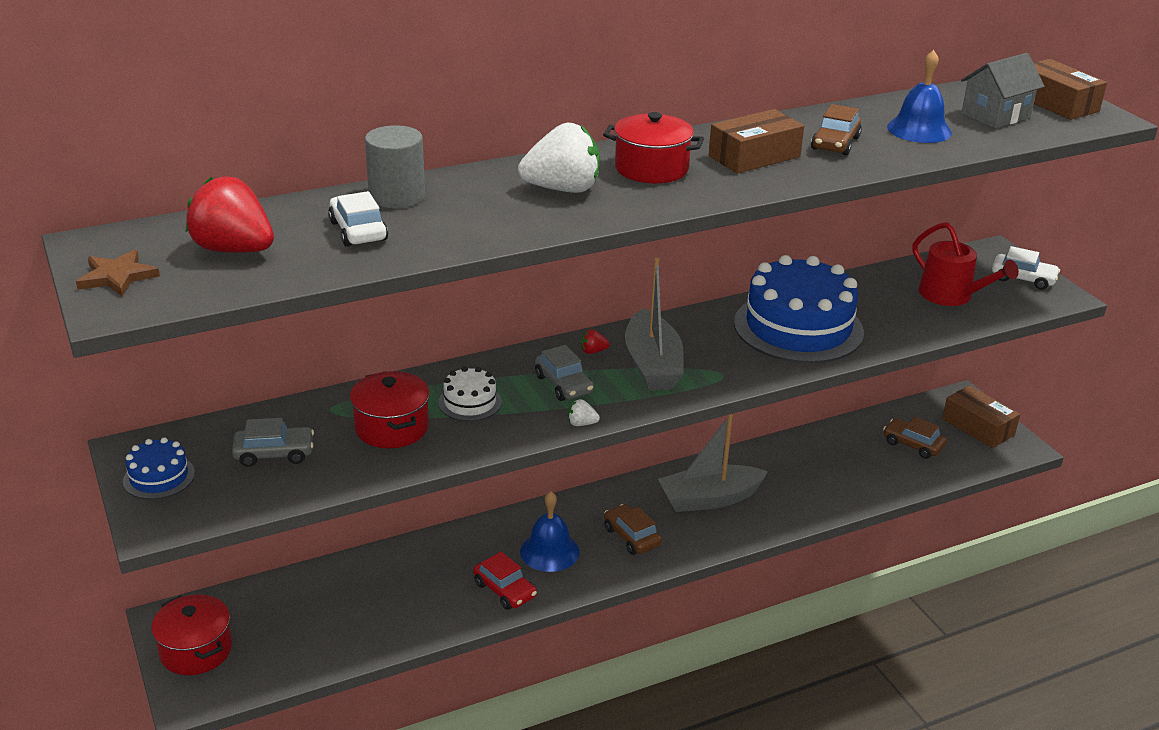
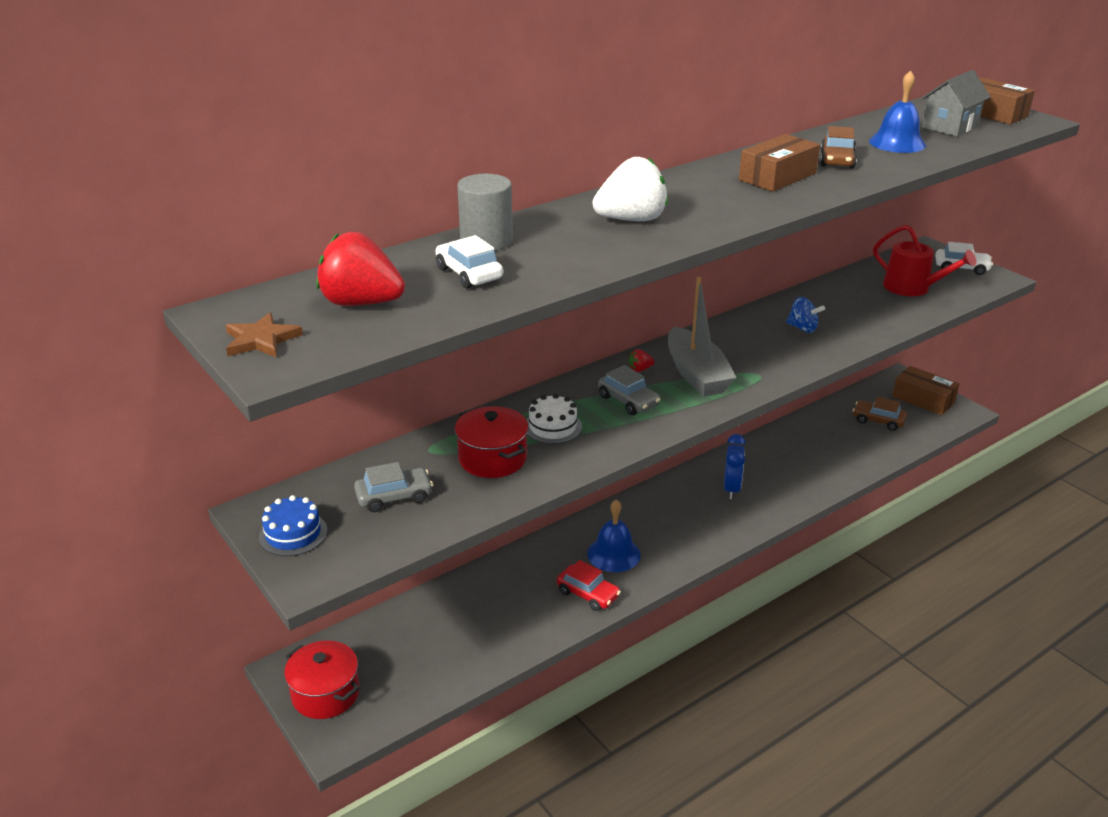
camera: 10 degrees left, 0 degrees up
(581, 424) = (660, 432): white strawberry -> none
(631, 537) = (679, 531): brown car -> none
(651, 169) = (697, 195): red pot -> none
(709, 499) = (731, 489): grey boat -> blue clock
(798, 327) = (802, 328): blue cake -> blue spinning top

